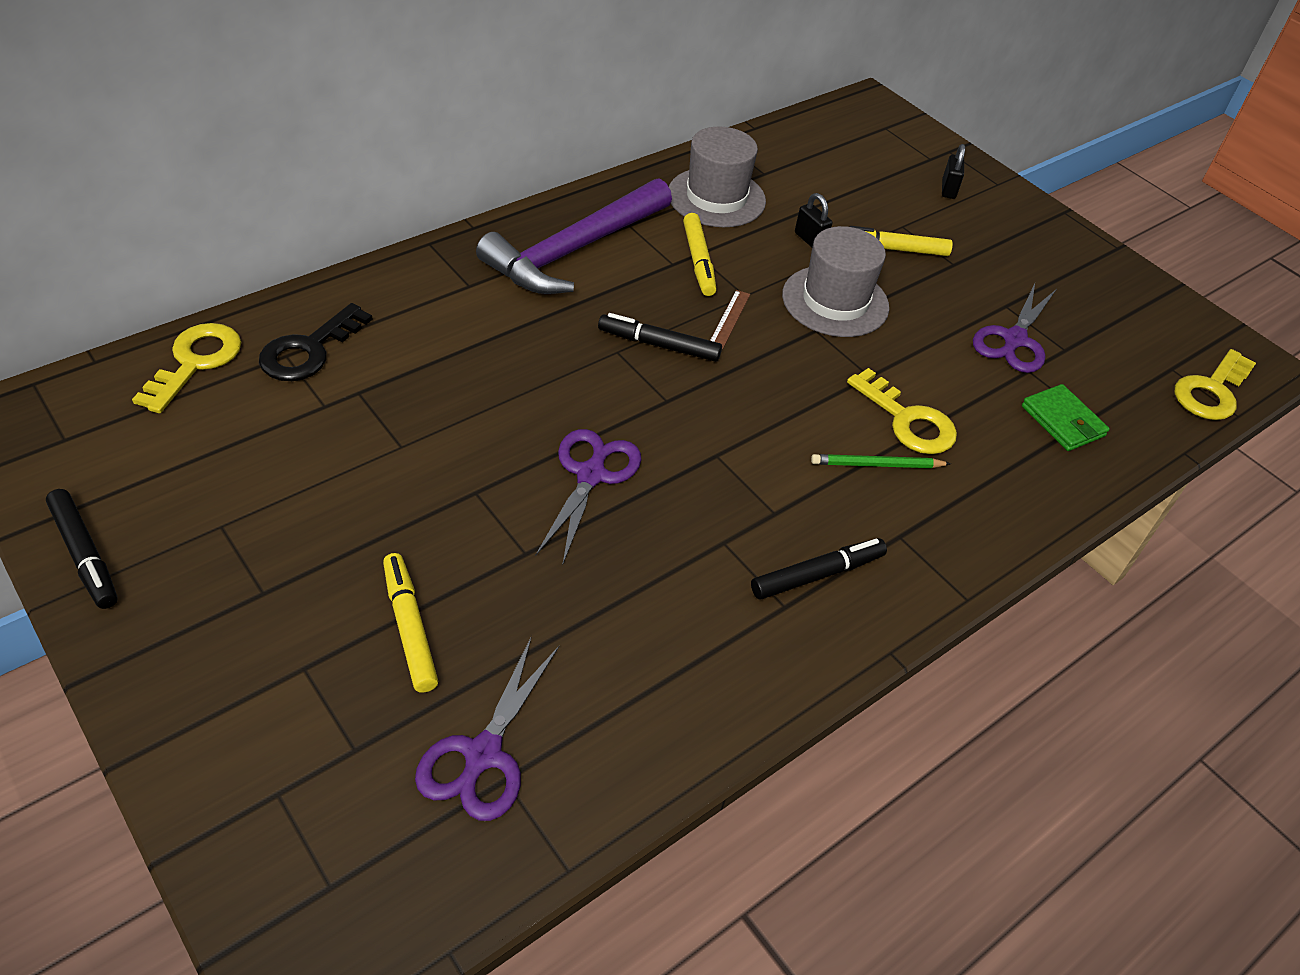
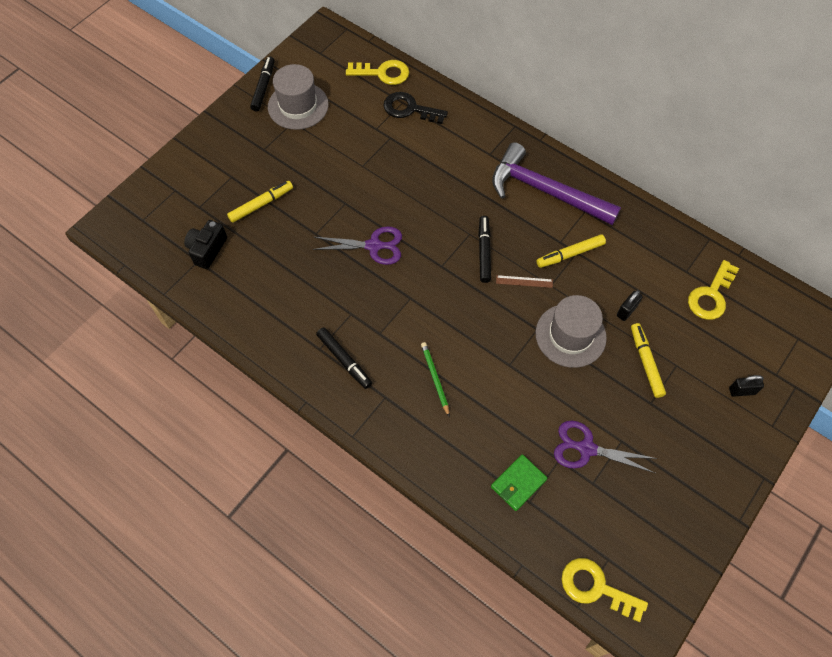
camera: 80 degrees right, 15 degrees up
(85, 555) = (263, 87): black marker -> black marker turned 150 degrees clockwise
(483, 754) = (207, 250): purple scissors -> black camera
(716, 197) = (641, 250): grey hat -> grey hat (298, 106)
(907, 420) = (479, 390): yellow key -> yellow key (711, 295)

